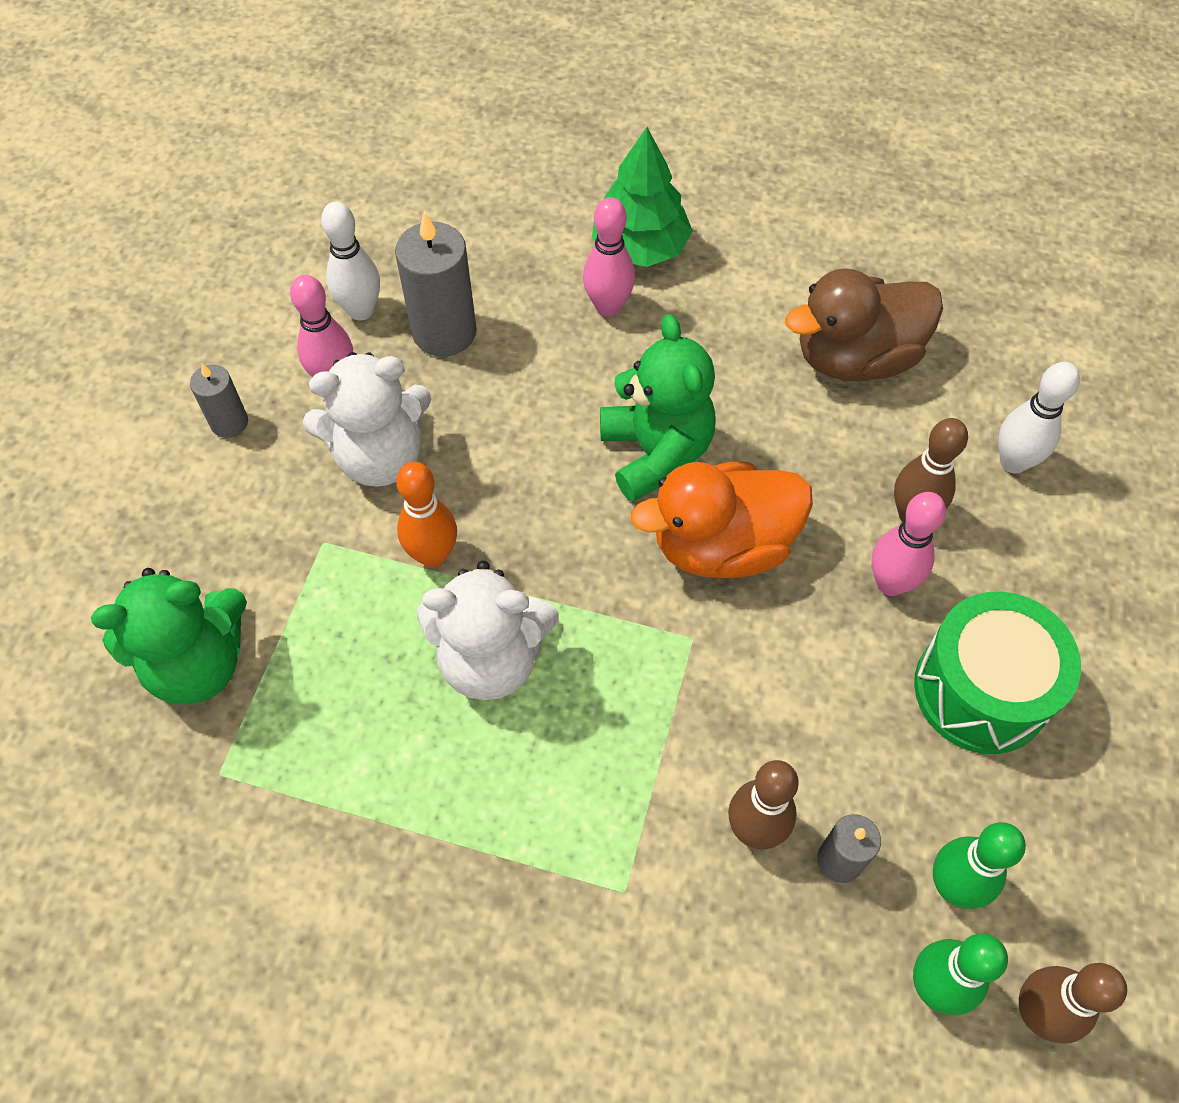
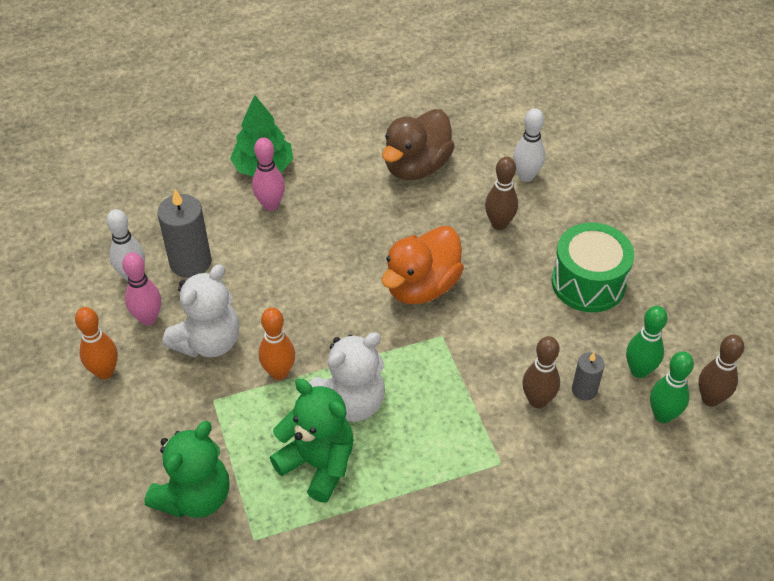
camera: 35 degrees left, 10 degrees down
(229, 422) = (105, 372): grey candle -> orange bowling pin
(656, 453) = (354, 262): green teddy bear -> green teddy bear (318, 464)
(890, 583) = (513, 259): pink bowling pin -> none

